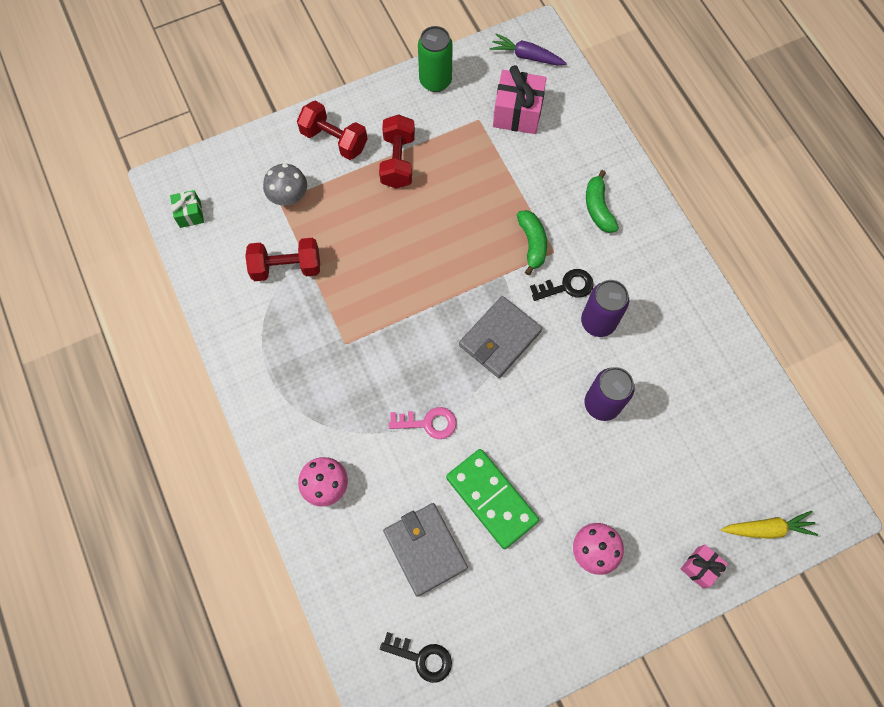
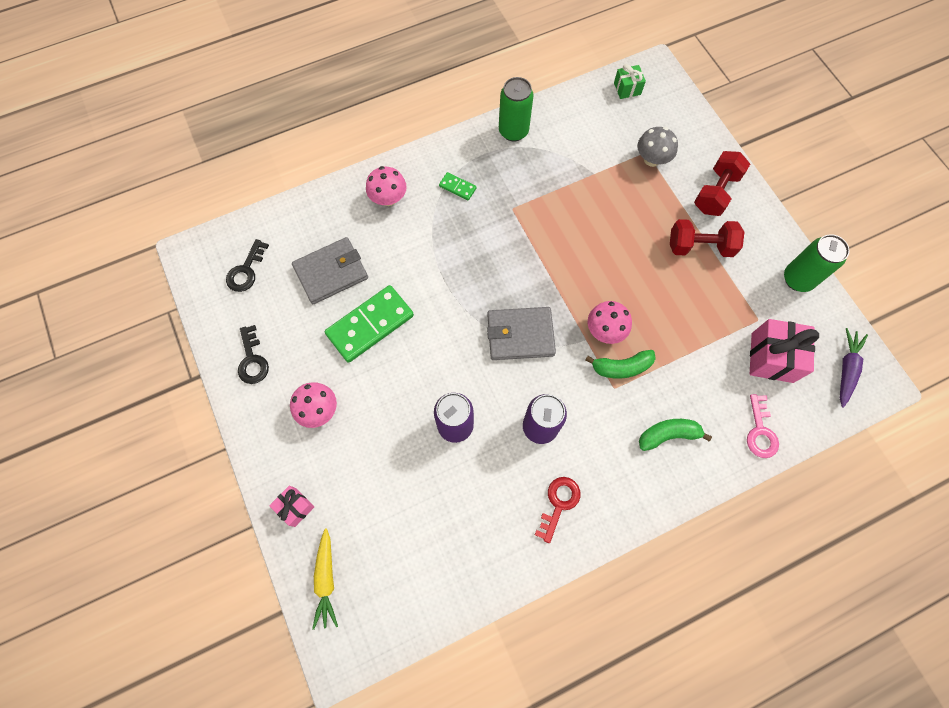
camera: 90 degrees right, 0 degrees up
(239, 340) = (513, 131): none -> green can
(286, 267) = (582, 161): red dumbbell -> none
(314, 404) = (457, 187): none -> green domino
(428, 423) = (440, 274): pink key -> pink key (760, 431)
(493, 256) = (605, 330): none -> pink mushroom
(500, 338) = (520, 335): grey wallet -> grey wallet turned 45 degrees counterclockwise
(566, 286) = (577, 398): black key -> black key (252, 360)
(672, 308) = (558, 504): none -> red key

